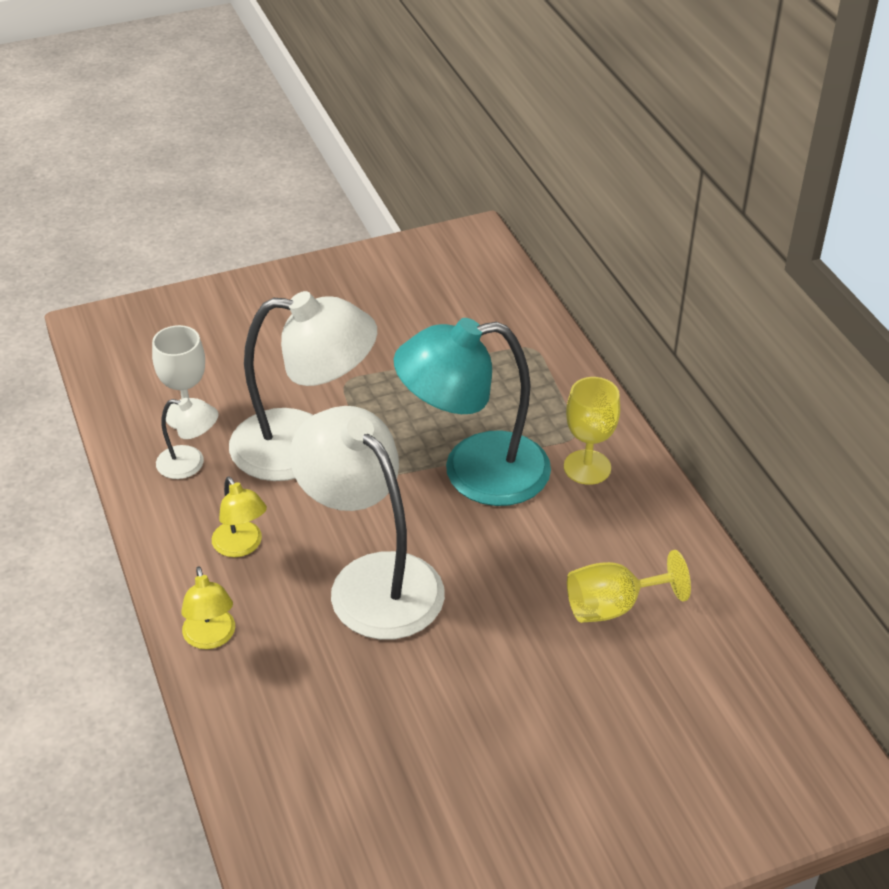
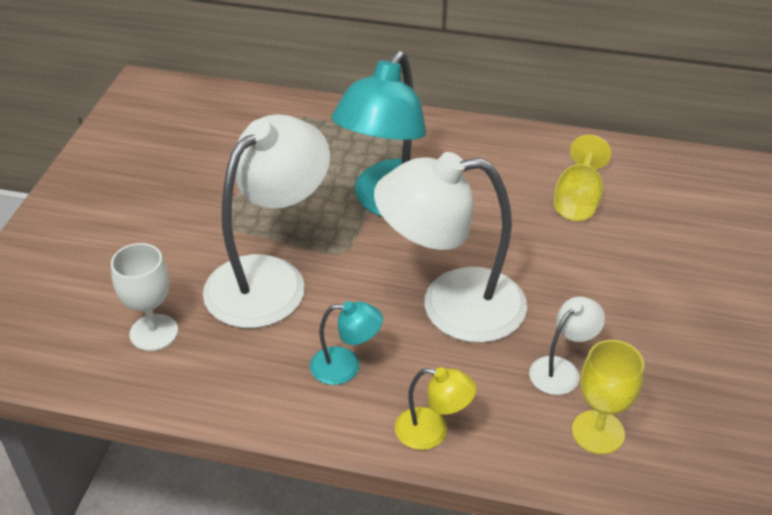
camera: 55 degrees left, 0 degrees up
(190, 464) = (217, 357): white lamp -> white lamp (561, 369)
(241, 546) = (346, 366): yellow lamp -> turquoise lamp
(587, 467) = (439, 149): yellow goblet -> yellow goblet (598, 432)

